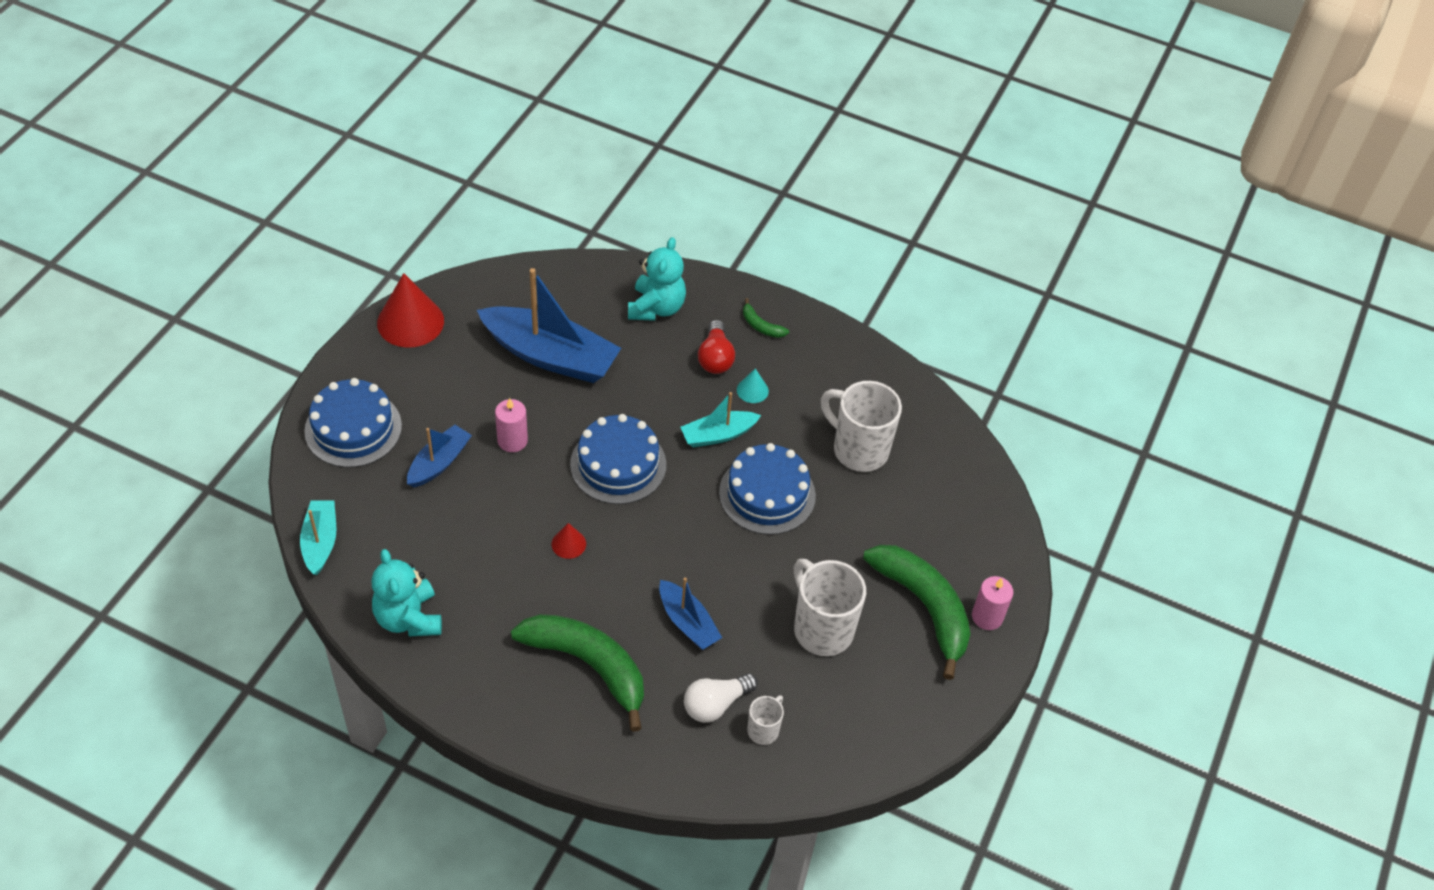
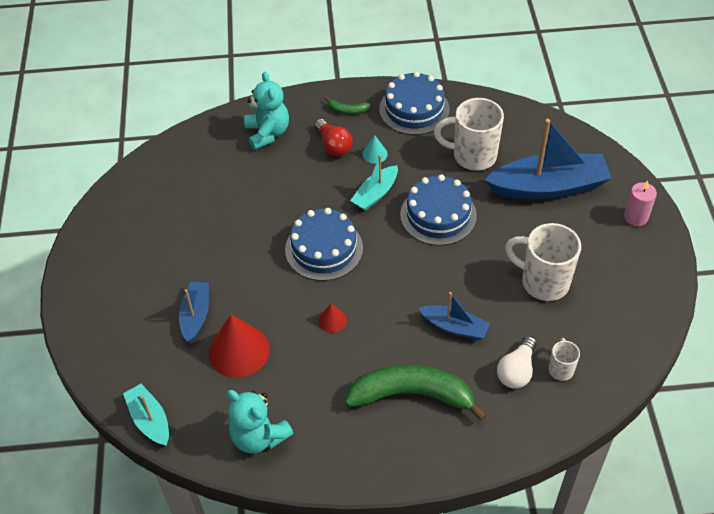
camera: 25 degrees left, 0 degrees up
(353, 428) = (112, 326): blue cake -> blue cake (414, 109)
(410, 322) = (98, 230): red cone -> red cone (239, 351)
(512, 440) = (237, 272): pink candle -> none
(551, 356) = (219, 201): blue boat -> blue boat (548, 187)
(924, 607) = (593, 232): green banana -> none

